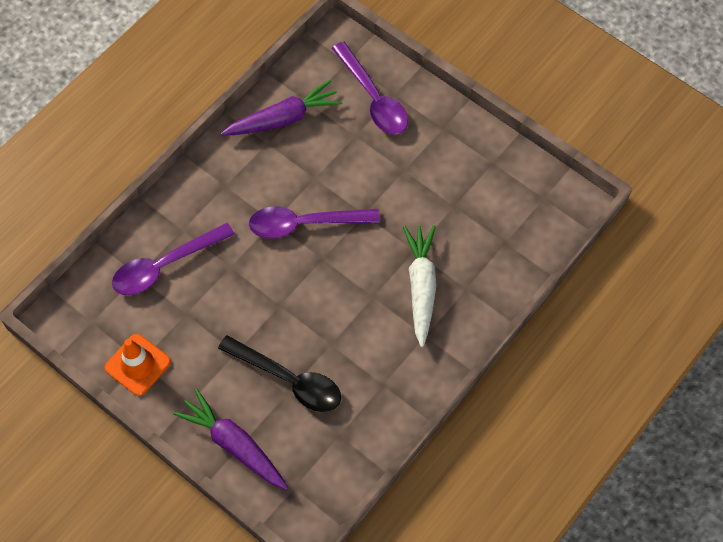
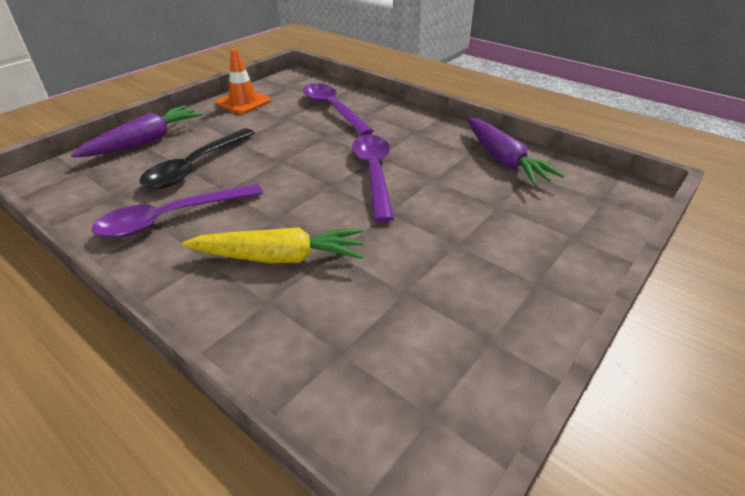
camera: 90 degrees right, 25 degrees down
(373, 98) = (558, 219): purple spoon -> purple spoon (170, 218)
(421, 286) = (280, 257): white carrot -> yellow carrot

